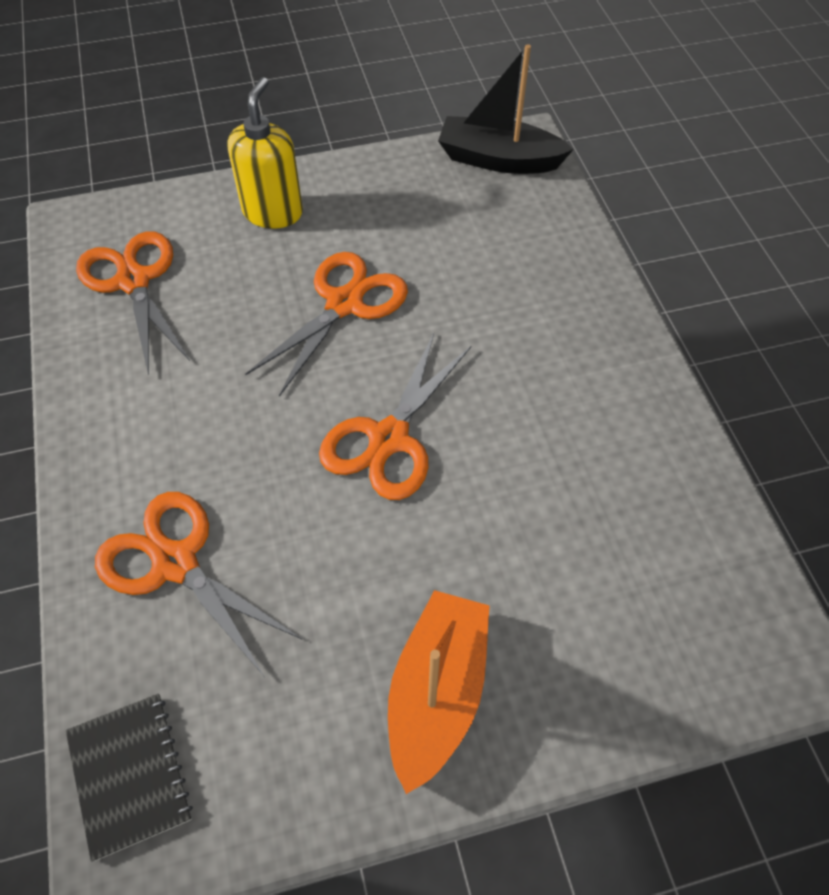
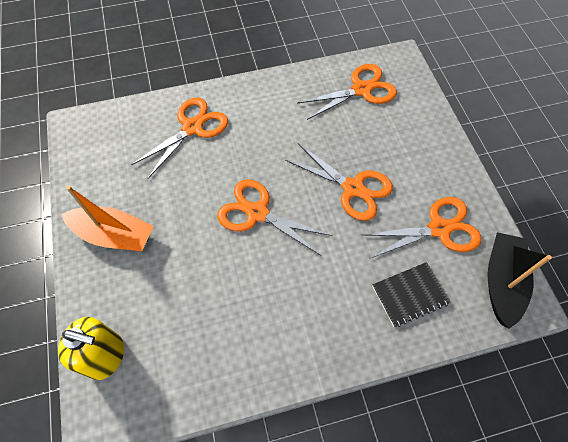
camera: 90 degrees right, 5 degrees up
(129, 775) = (101, 124): black notebook -> black notebook (410, 295)
(273, 212) = (424, 147): yellow soap dispenser -> yellow soap dispenser (106, 356)
(419, 210) = (439, 228): none -> orange scissors

